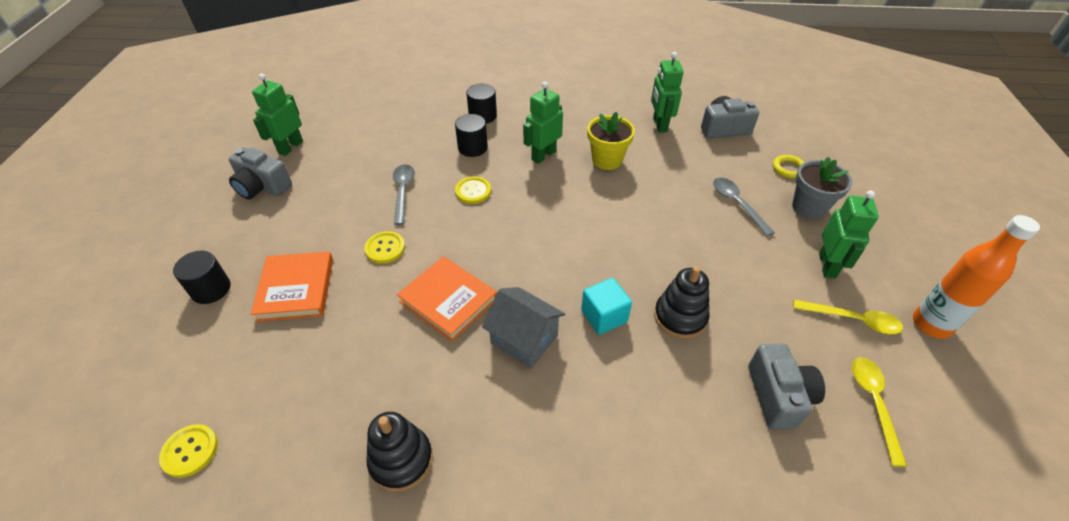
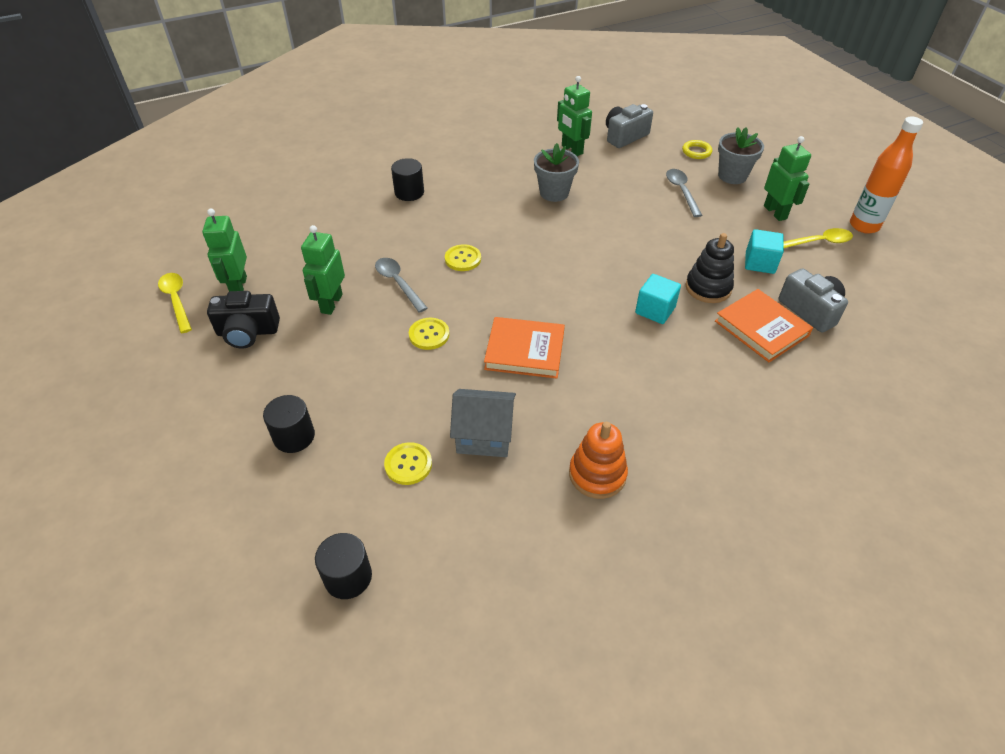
camera: 30 degrees left, 0 degrees up
(190, 451) = (417, 558): yellow button -> yellow button (408, 464)
(262, 187) = (248, 332): grey camera -> black camera
(296, 289) = (379, 400): orange book -> orange book (761, 328)
(401, 460) = (597, 474): black stacking toy -> orange stacking toy
(472, 148) = (427, 223): black cylinder -> black cylinder (348, 577)
(524, 340) = (611, 352): grey house -> grey house (484, 436)
(543, 155) = (497, 208): green robot -> green robot (331, 303)
(607, 160) = (554, 193): yellow flower pot -> grey flower pot
(737, 204) = (681, 191): grey spoon -> grey spoon turned 45 degrees clockwise
(762, 314) = (760, 263): none -> turquoise cube
(873, 403) = (867, 289): yellow spoon -> yellow spoon (176, 300)

